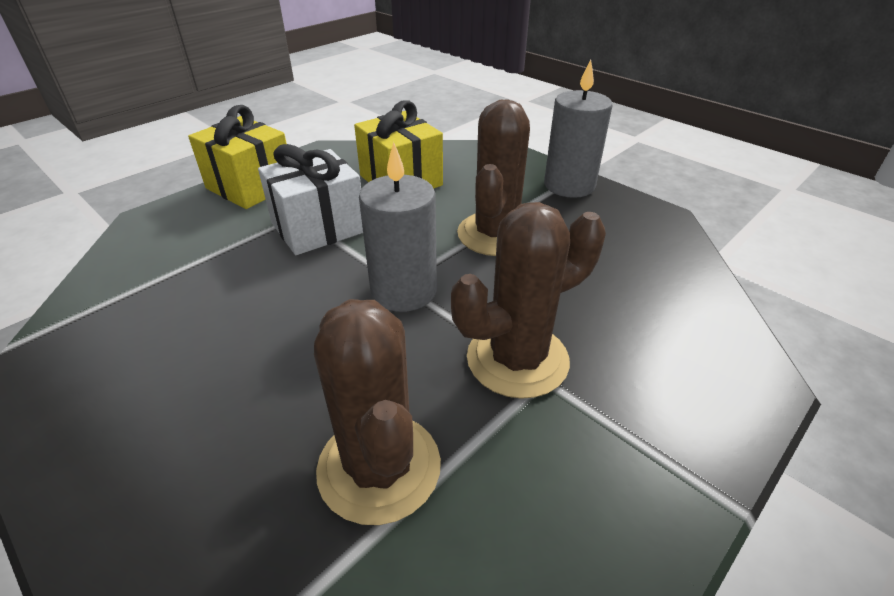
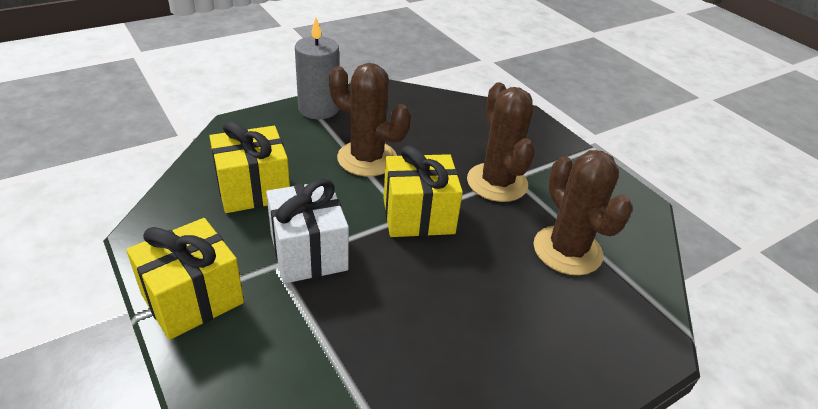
camera: 80 degrees left, 0 degrees up
(379, 467) = (567, 250): brown cactus -> brown cactus turned 75 degrees clockwise
(404, 291) = (418, 216): grey candle -> yellow gift

